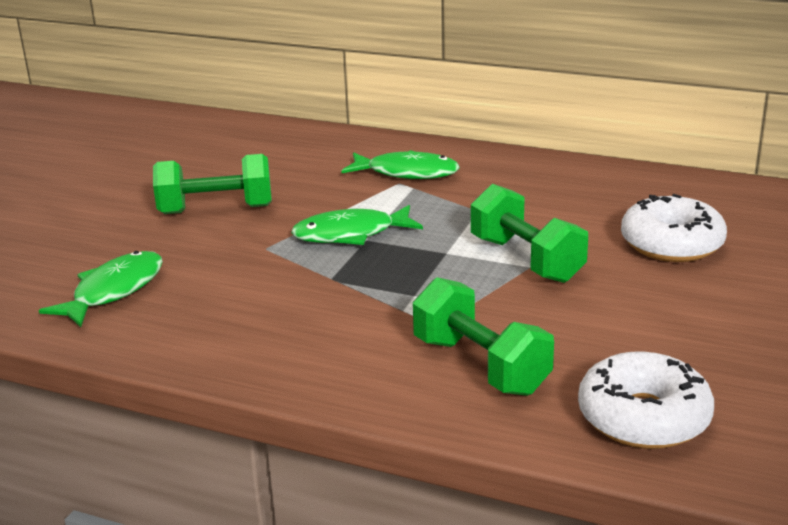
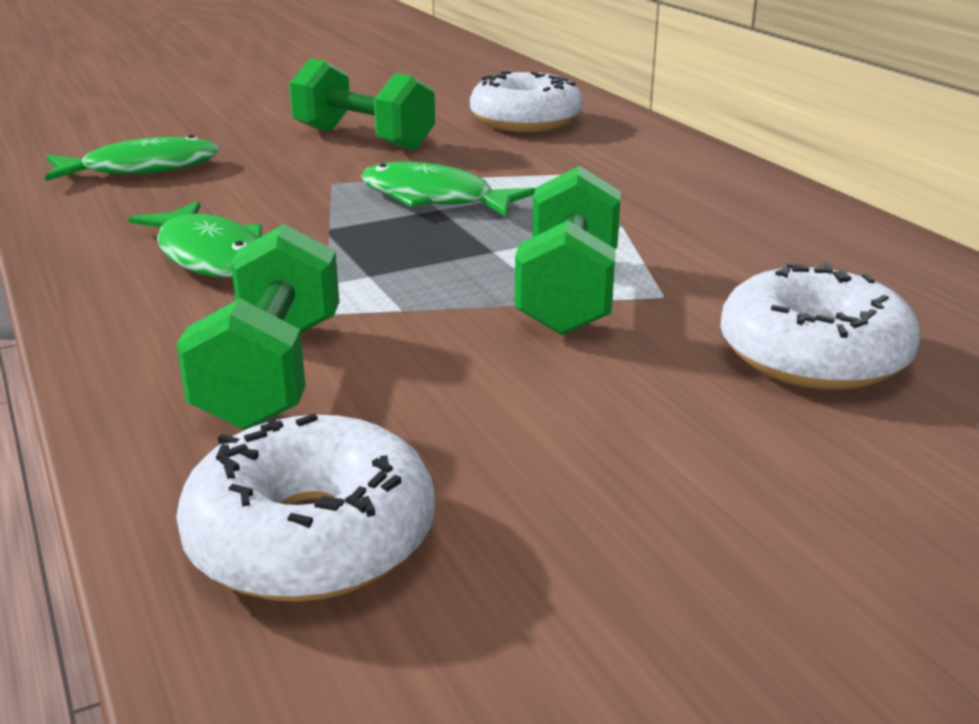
camera: 40 degrees right, 0 degrees up
(292, 158) = (525, 121): none -> white donut
(407, 173) = (617, 167): green fish -> green fish (209, 255)

